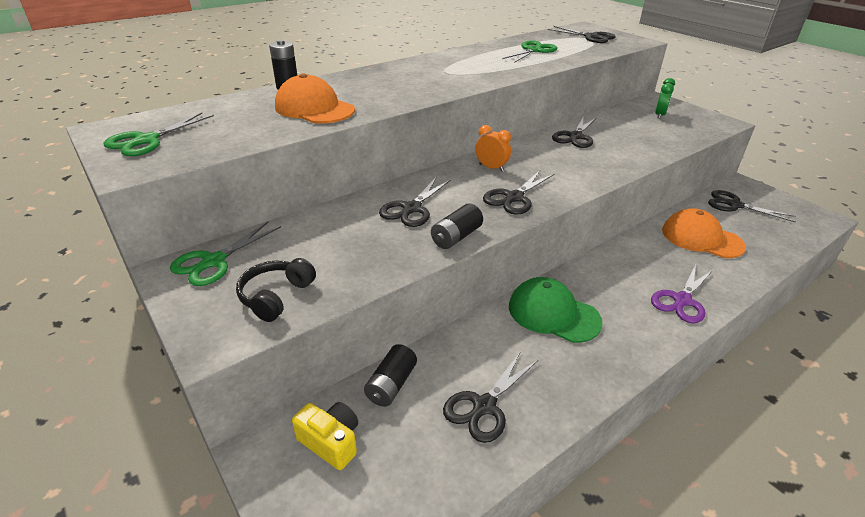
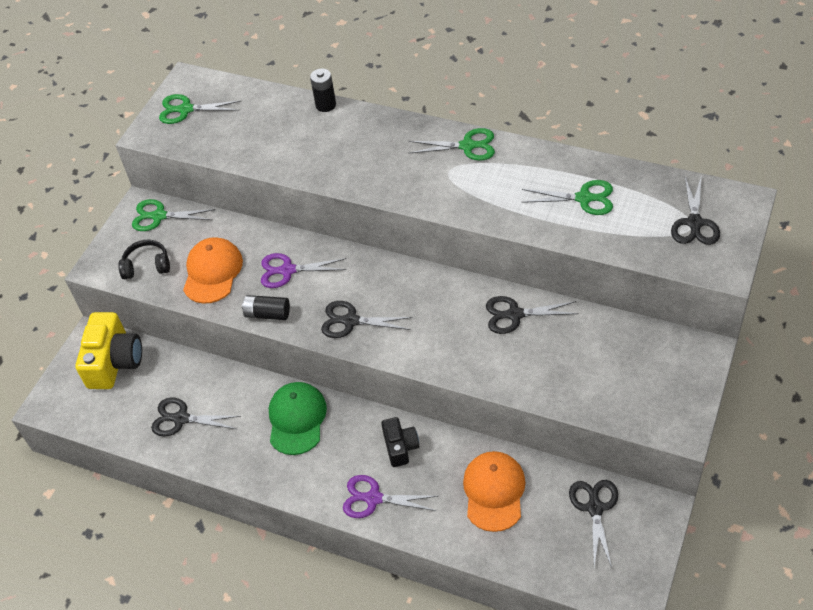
camera: 65 degrees right, 15 degrees up
(314, 108) = (297, 146): orange cap -> orange cap (212, 272)
(331, 442) = (114, 362): yellow camera -> yellow camera, size x1.73
(391, 385) = (170, 364): black battery -> none
(412, 208) = (288, 270): black scissors -> purple scissors
(429, 62) = (467, 146): none -> green scissors
(491, 168) = (393, 284): orange clock -> none
(628, 265) = (400, 447): none -> black camera
(659, 115) = (646, 365): green clock -> none

